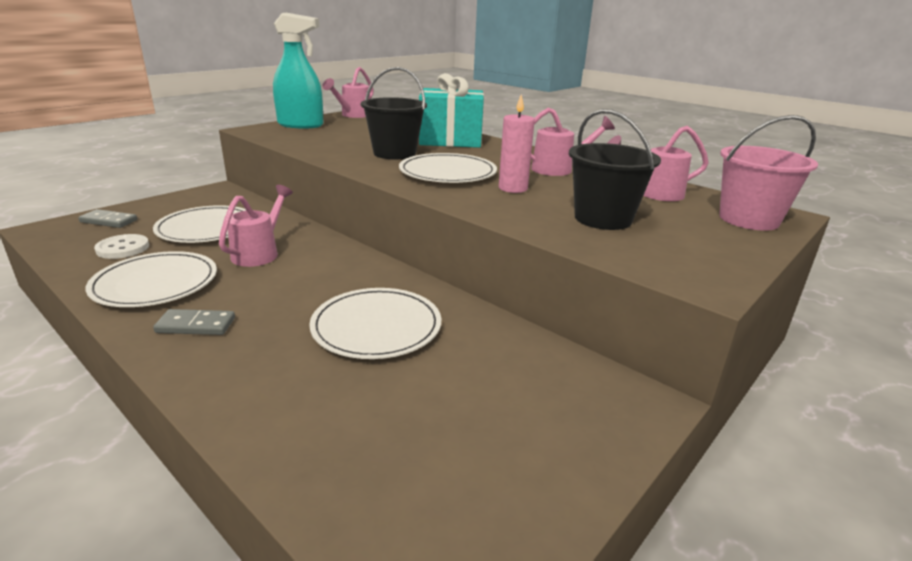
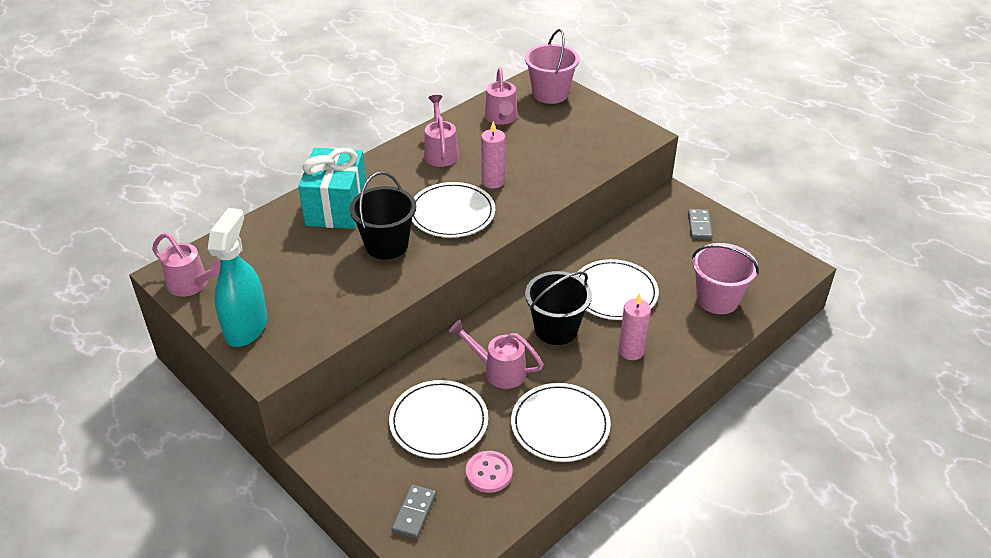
camera: 85 degrees left, 15 degrees up
(123, 248) = (489, 473): white button -> pink button
(196, 325) = (621, 382): grey domino -> grey domino (699, 225)
(252, 335) = (631, 351): none -> pink candle
(345, 436) = (717, 299): none -> pink bucket
(603, 219) = (555, 150): black bucket -> black bucket (556, 329)

